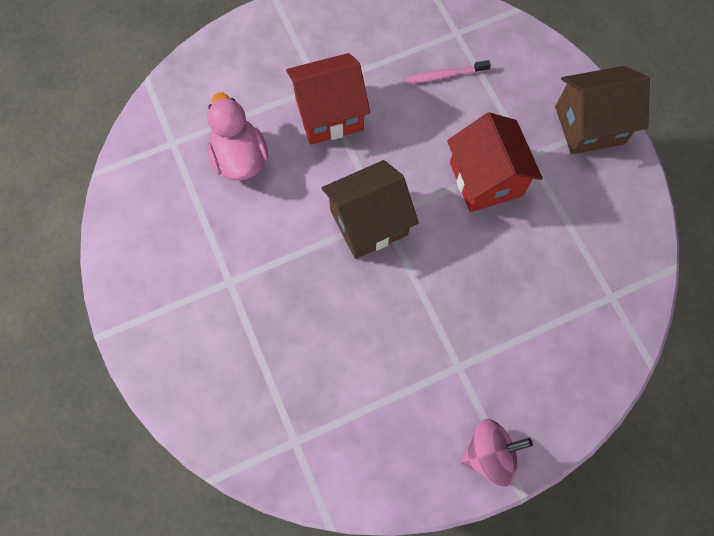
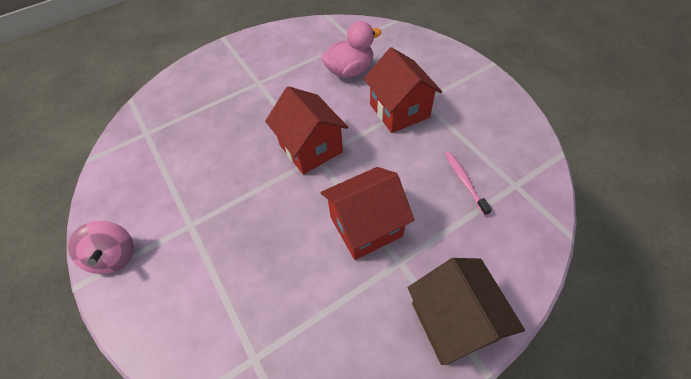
camera: 85 degrees right, 15 degrees down
(368, 222) = (310, 148): brown house -> red house

